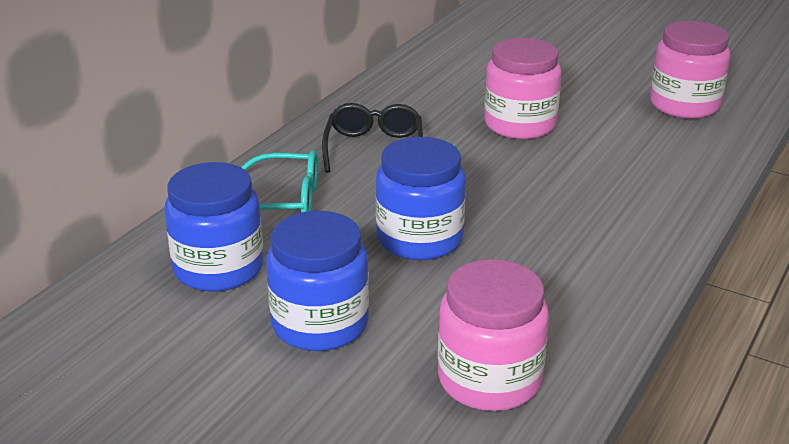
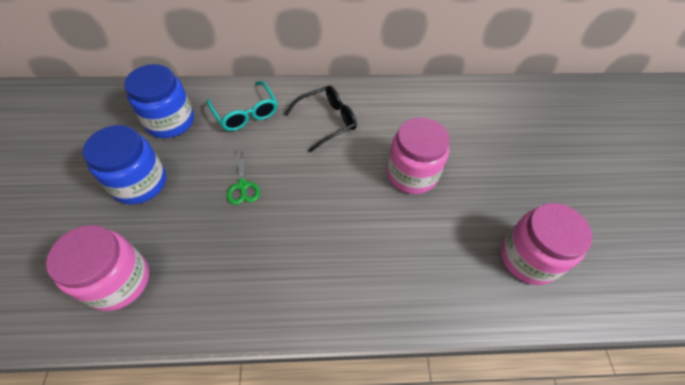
camera: 55 degrees right, 25 degrees up
(419, 239) = (242, 186): blue jar -> green scissors

